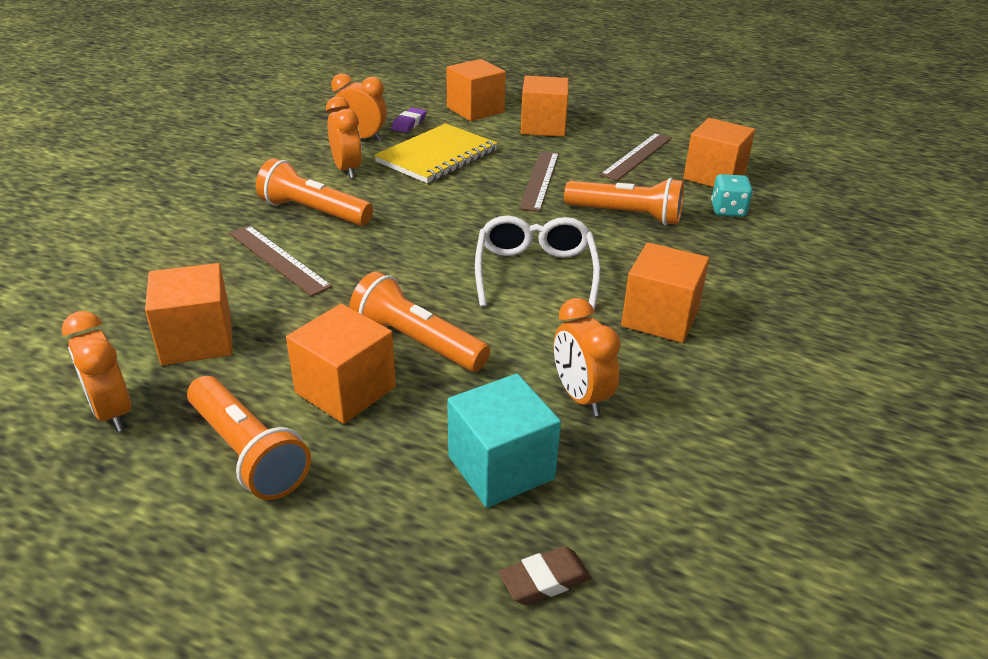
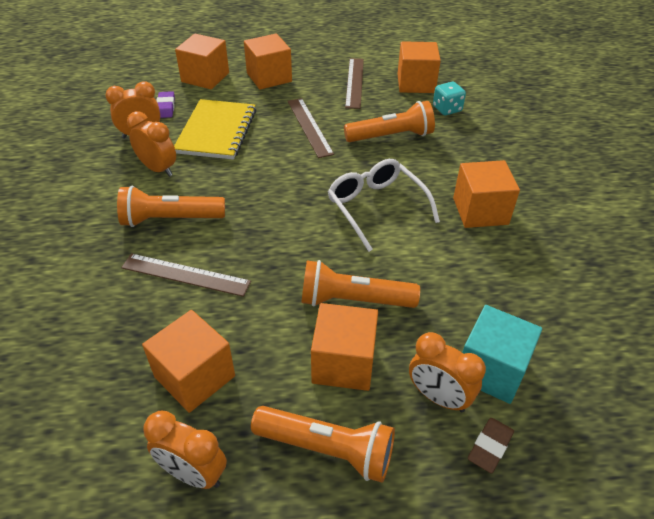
camera: 30 degrees left, 10 degrees up
(544, 580) = (583, 434): brown eraser -> brown eraser (490, 447)
(580, 397) = (488, 293): orange clock -> orange clock (438, 397)

